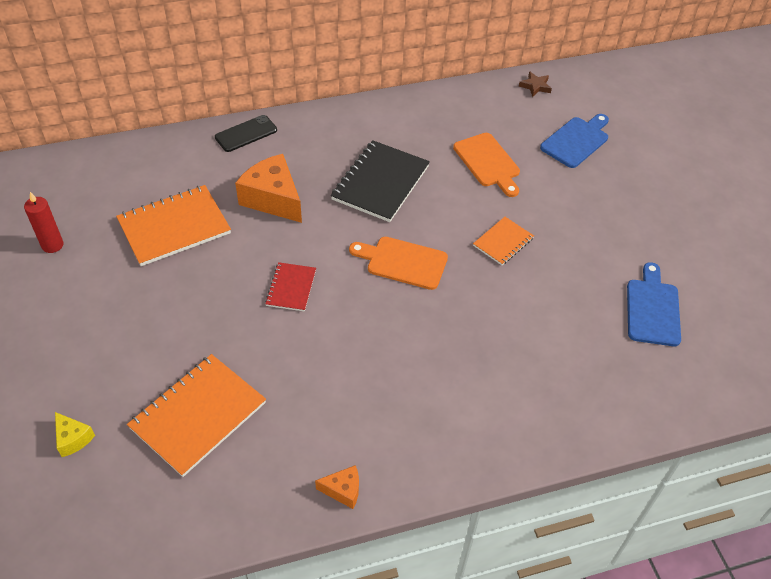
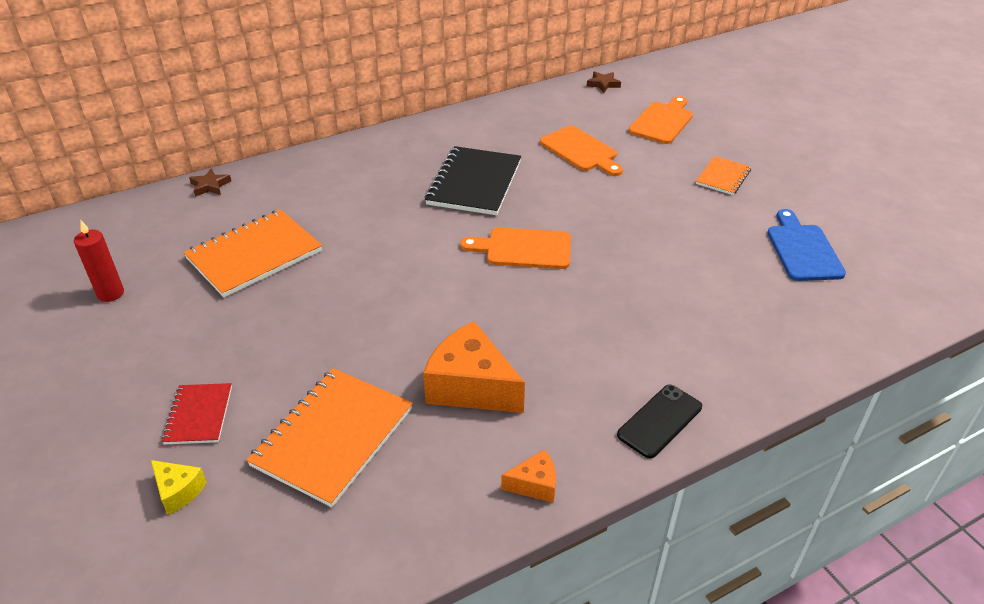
camera: 10 degrees left, 10 degrees down
(152, 146) = (210, 186): none -> brown star
(246, 134) = (313, 161): black phone -> black phone (660, 421)
(273, 199) = (360, 213): orange cheese -> orange cheese (470, 386)
(291, 288) = (406, 291): red notebook -> red notebook (199, 415)
(503, 242) = (623, 215): orange notebook -> orange notebook (723, 177)
(576, 141) = (662, 121): blue cutting board -> orange cutting board

